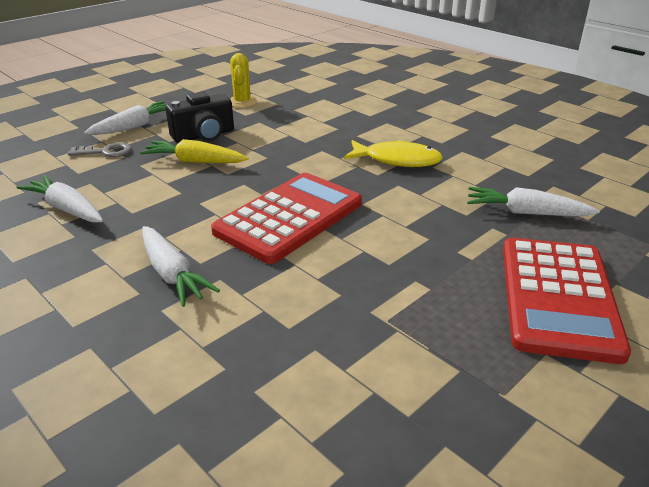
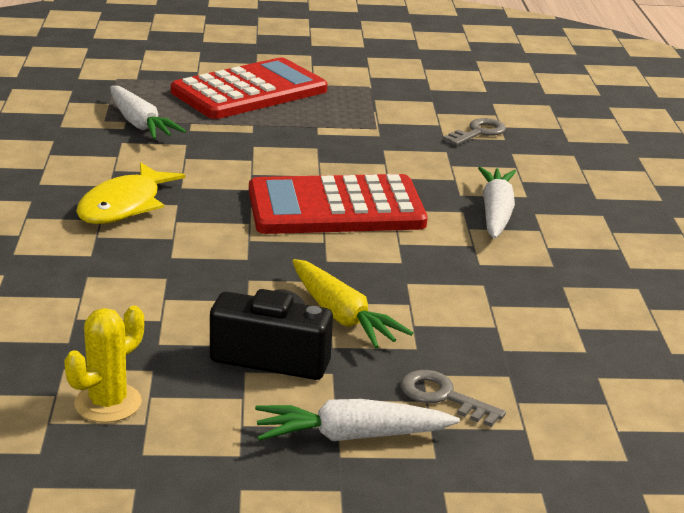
camera: 140 degrees left, 5 degrees down
(66, 209) = (555, 323): white carrot -> none
(291, 382) = (478, 132): none -> grey key
(397, 160) = (124, 206): yellow fish -> yellow fish turned 120 degrees counterclockwise

